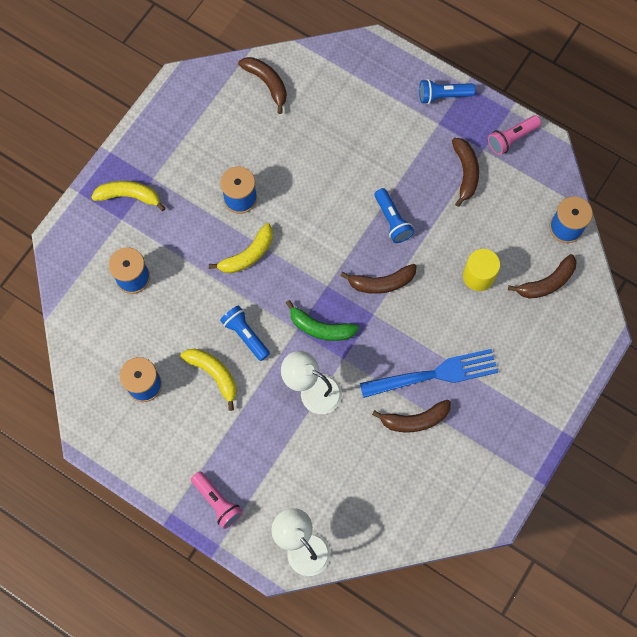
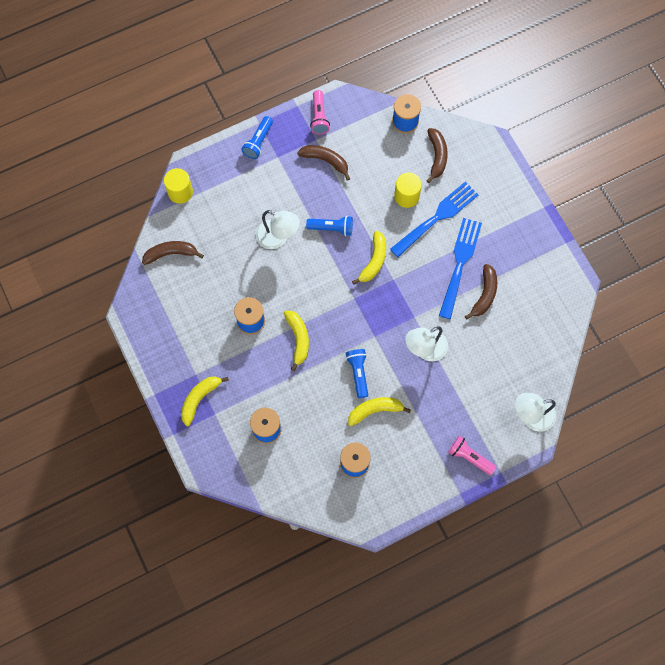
camera: 60 degrees left, 0 degrees up
(217, 502) = (469, 457): pink flashlight -> pink flashlight turned 135 degrees counterclockwise
(245, 335) = (358, 373): blue flashlight -> blue flashlight turned 90 degrees clockwise
(320, 328) = (383, 319): green banana -> none
(339, 54) = (180, 192): none -> yellow cylinder
(348, 174) = (278, 238): none -> white lamp
(381, 283) = (374, 261): brown banana -> yellow banana
(473, 321) = (437, 218): none -> blue fork

